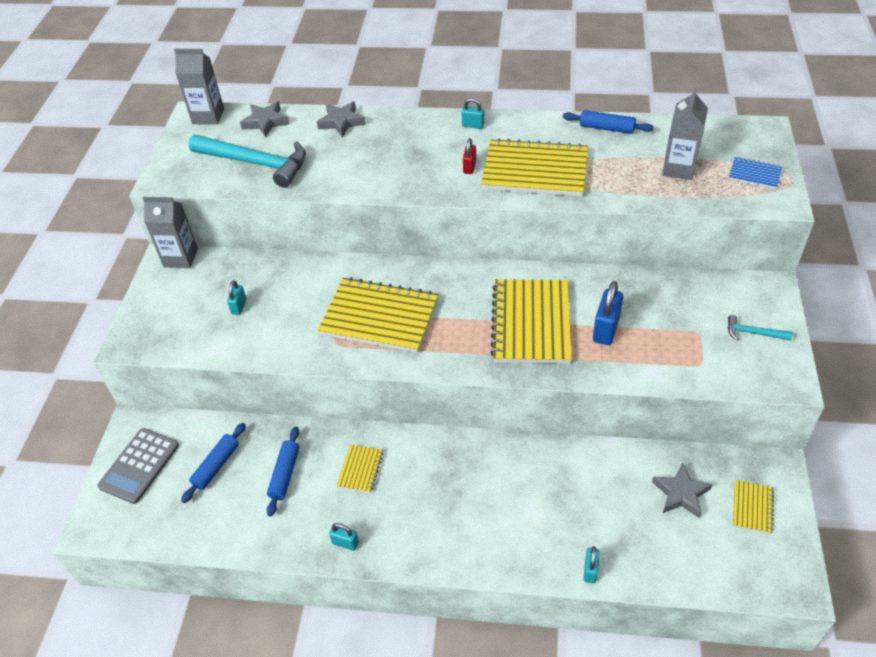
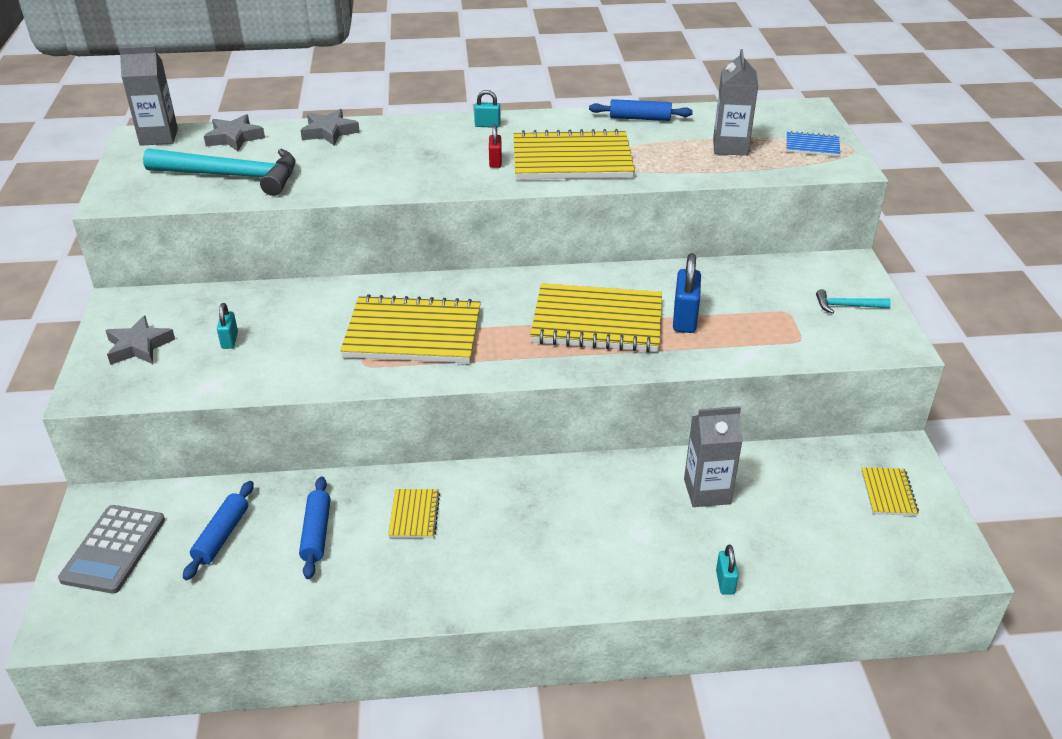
camera: 15 degrees left, 10 degrees down
(180, 258) = (140, 298): grey carton -> grey carton (707, 491)
(345, 543) = (414, 597): turquoise padlock -> none
(531, 323) = (597, 321): yellow notebook -> yellow notebook turned 75 degrees counterclockwise
(681, 493) = (805, 490): grey star -> grey star (139, 346)

